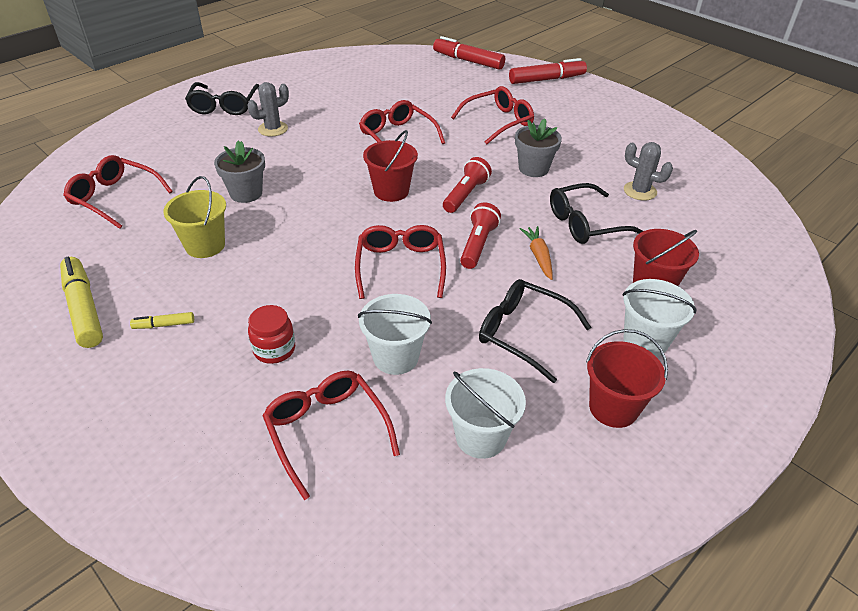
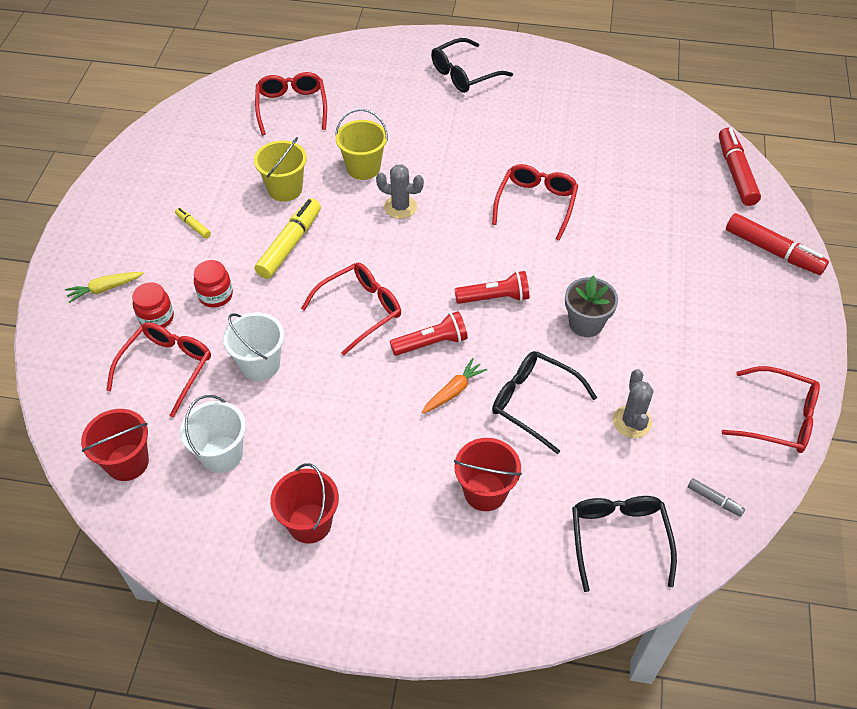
camera: 55 degrees right, 10 degrees up
(84, 308) = (176, 178): yellow marker -> yellow marker (290, 244)
(155, 436) = (105, 289): none -> yellow carrot
(246, 193) = (363, 168): grey flower pot -> yellow bucket
(249, 409) = (156, 318): none -> red jar
(273, 129) = (463, 123): grey cactus -> grey cactus (400, 207)
(391, 191) = (451, 248): red bucket -> red bucket (127, 462)
(498, 122) = (641, 257): red glasses -> red glasses (778, 418)
(523, 333) = (347, 427): black glasses -> black glasses (619, 539)
(645, 340) = (406, 514): white bucket -> none
(732, 191) = (714, 500): none -> grey marker

